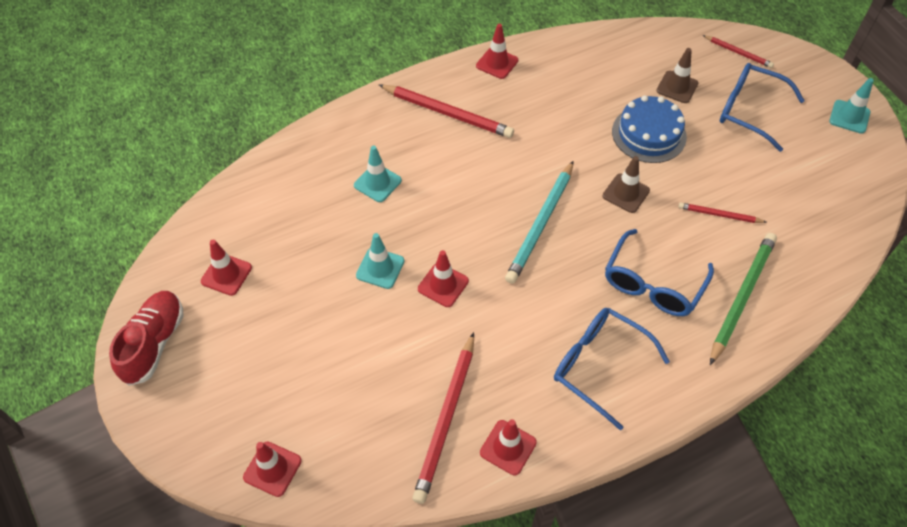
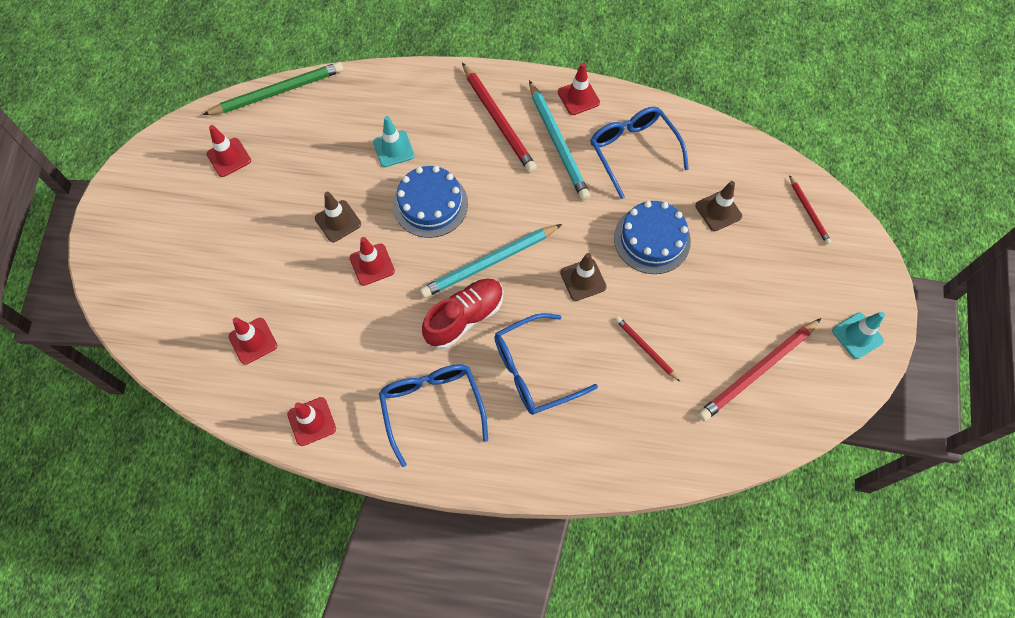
camera: 35 degrees right, 10 degrees up
(154, 343) = (143, 180): red shoe -> red shoe (464, 318)
(272, 469) = (146, 325): red traffic cone -> red traffic cone (253, 341)
(380, 268) = (338, 221): turquoise traffic cone -> brown traffic cone
(446, 419) = (288, 370): red pencil -> red pencil (758, 371)
(449, 208) = (430, 204): none -> blue cake
(511, 104) = (558, 142): none -> turquoise pencil
(741, 297) = (597, 430): green pencil -> green pencil (277, 91)
(750, 111) = (765, 273): blue glasses -> blue glasses (633, 151)

